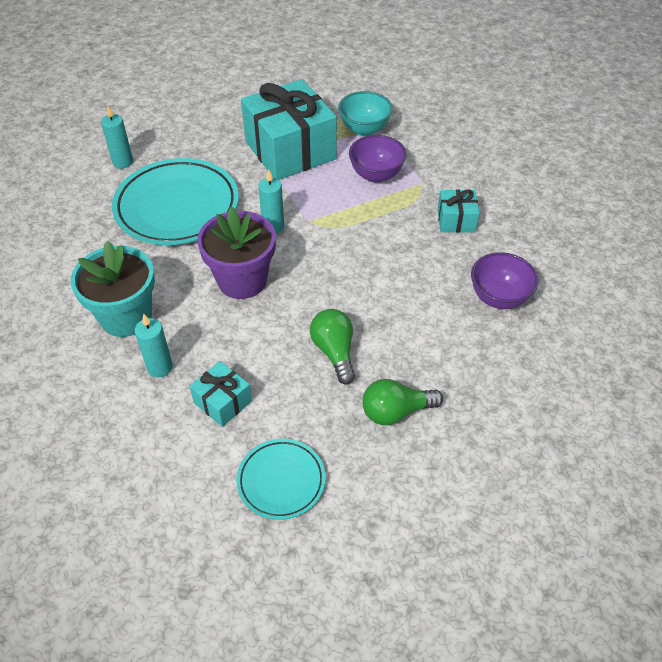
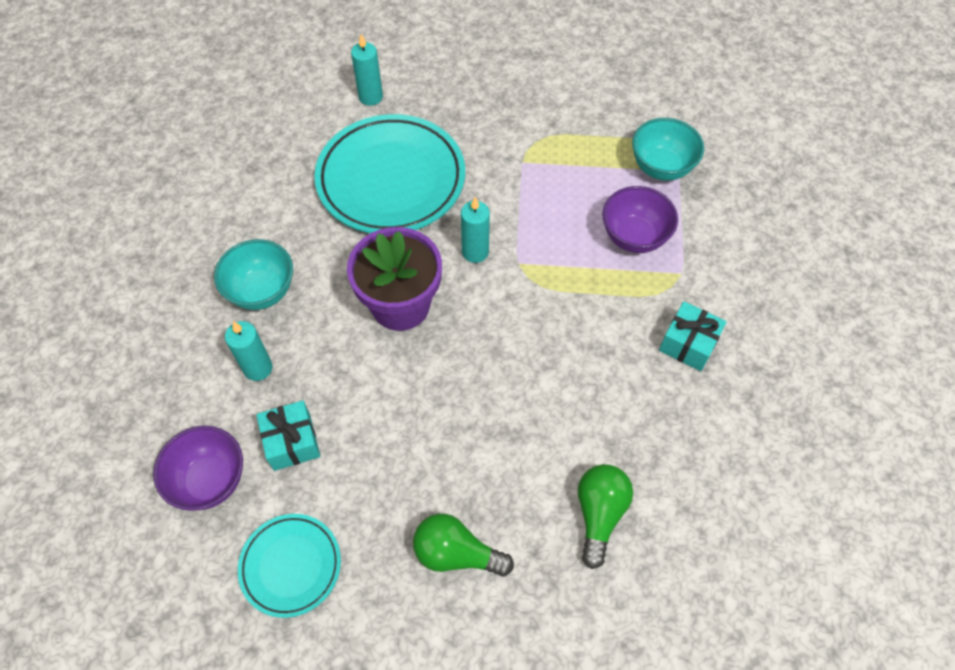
camera: 30 degrees right, 10 degrees up
(126, 317) = (262, 291): turquoise flower pot -> turquoise bowl
(290, 150) = (557, 159): turquoise gift -> none
(334, 352) = (439, 444): green light bulb -> green light bulb (599, 514)
(498, 297) = (669, 473): purple bowl -> purple bowl (210, 480)

